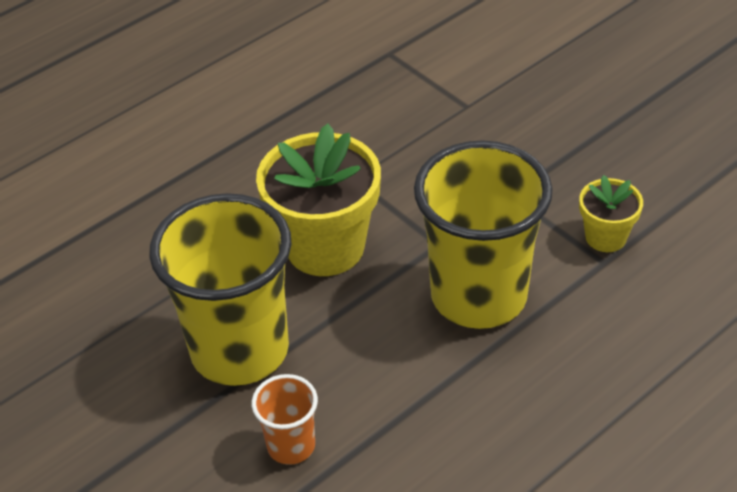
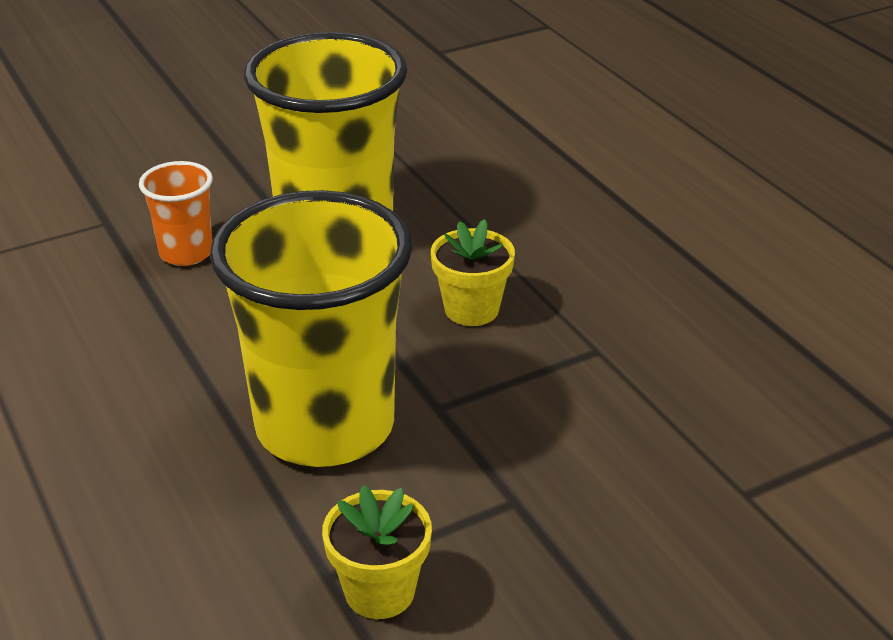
camera: 100 degrees right, 10 degrees down
(325, 247) = (471, 309): yellow flower pot -> yellow flower pot, size x0.52

